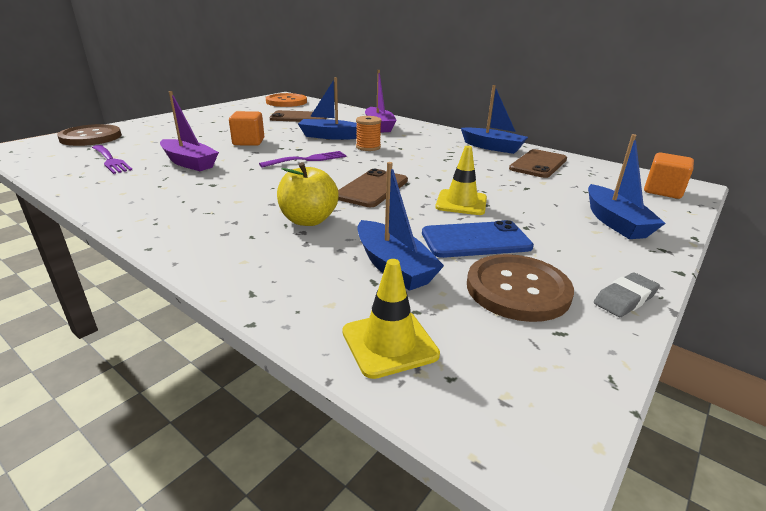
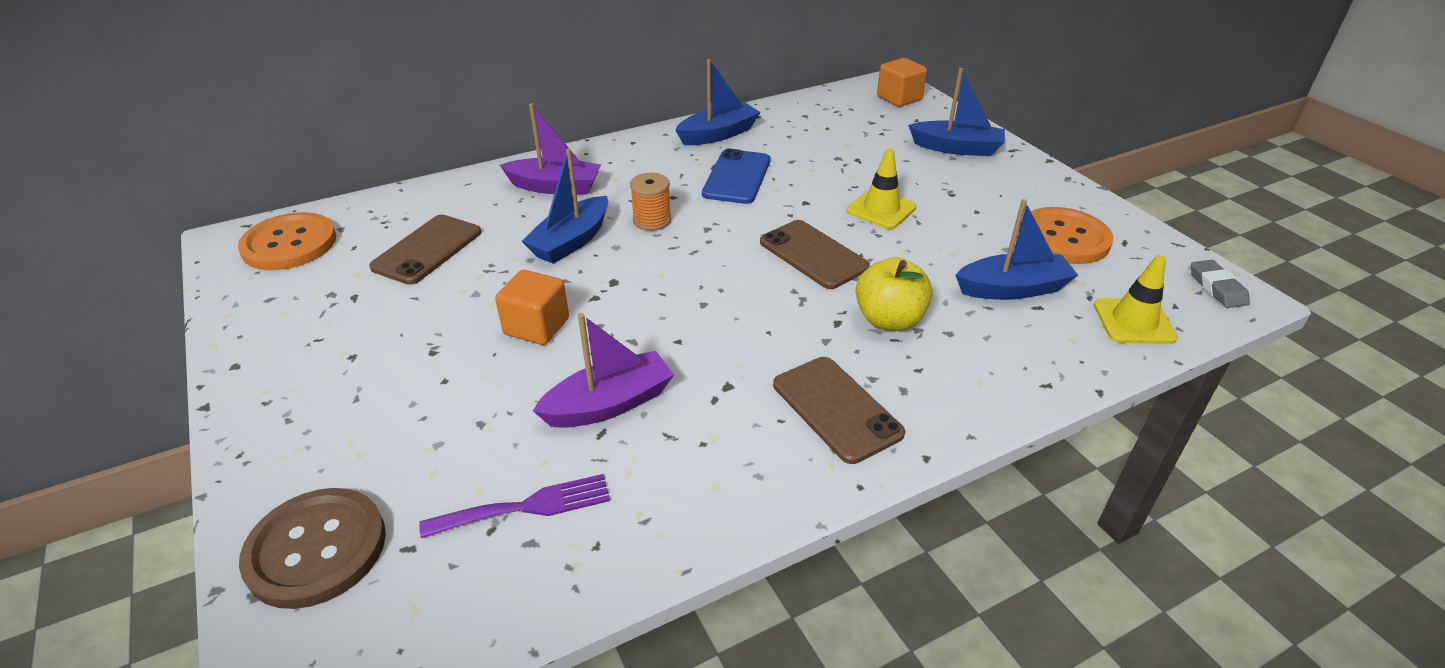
camera: 65 degrees left, 10 degrees up
(308, 159) = (671, 282): purple fork -> none
(476, 240) = (971, 229): blue phone -> blue phone (737, 177)
(517, 289) = (1064, 238): brown button -> orange button
(538, 164) = (793, 128): brown phone -> brown phone (836, 409)
(625, 299) = (1084, 198): grey eraser -> grey eraser (1217, 288)

